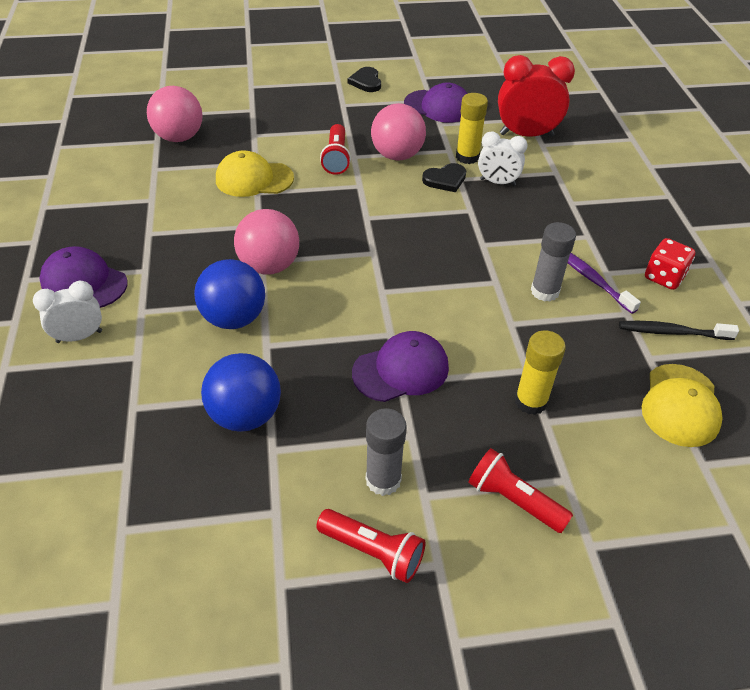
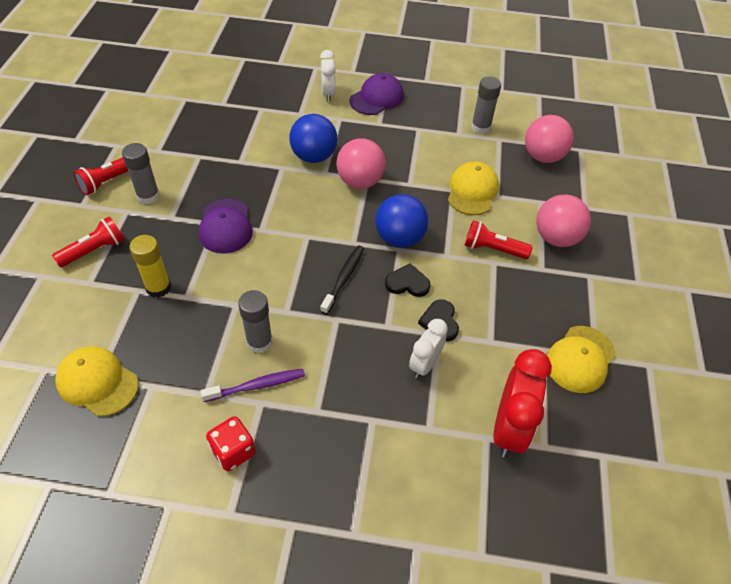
camera: 105 degrees right, 5 degrees up
(134, 184) = (480, 127): none -> grey glue stick
(245, 415) = (230, 149): blue ball -> blue ball (399, 238)
(366, 82) = (638, 307): black heart -> black heart (407, 283)
(397, 155) = (489, 295): pink ball -> pink ball (556, 238)
(438, 106) = (580, 359): purple cap -> yellow cap
(467, 157) = (475, 353): yellow glue stick -> none
(672, 332) = (167, 419): black toothbrush -> black toothbrush (344, 278)

